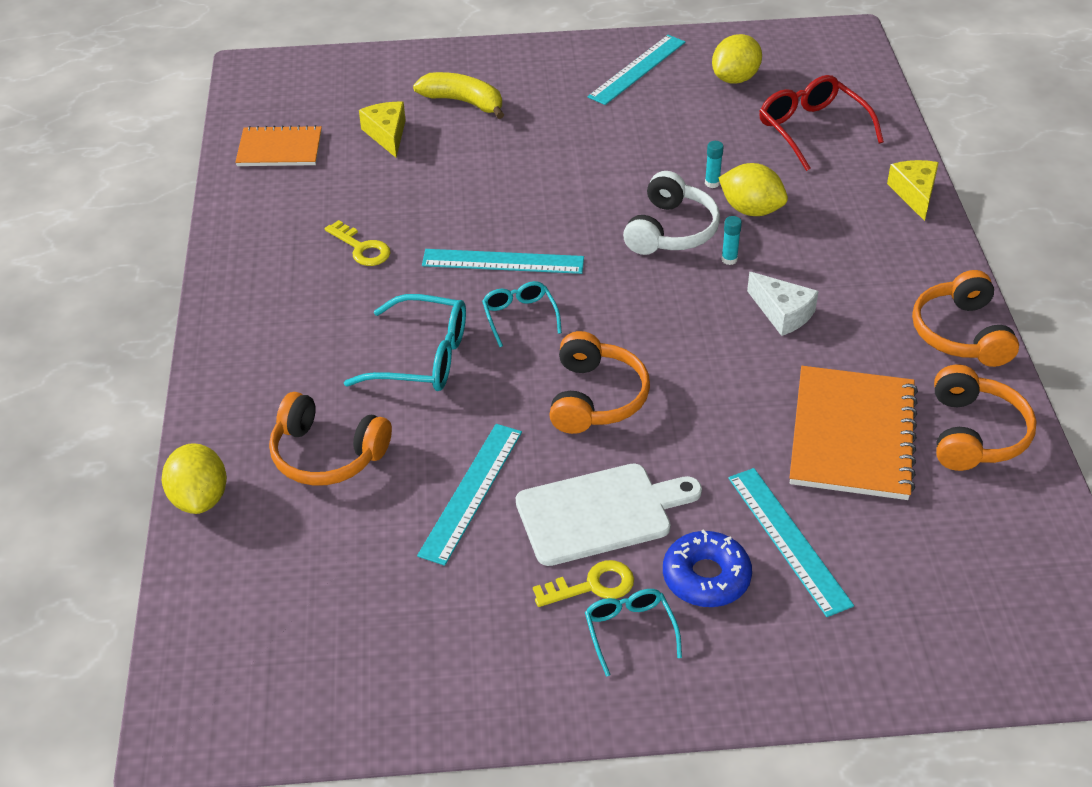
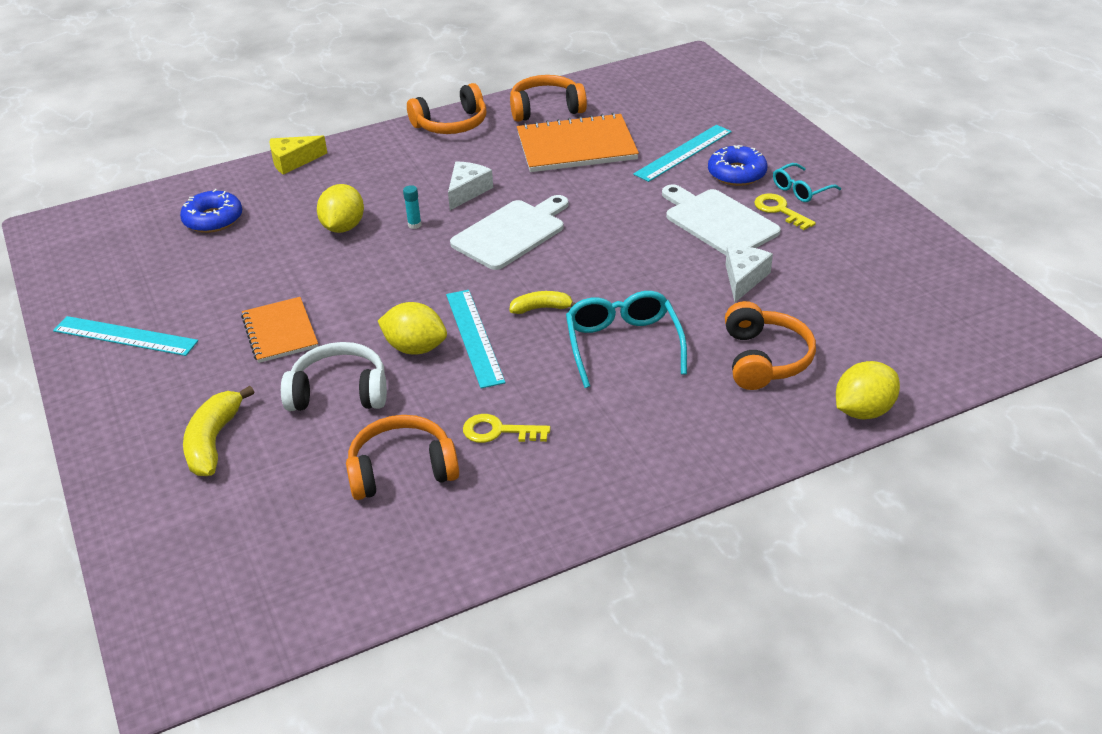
camera: 110 degrees left, 5 degrees down
(280, 149) = (350, 564): orange notebook -> orange notebook (280, 332)
(361, 248) = (498, 431): yellow key -> yellow key turned 105 degrees counterclockwise
(387, 134) = (294, 481): yellow cheese -> none
(471, 492) = (744, 278): turquoise ruler -> white cheese
(519, 316) = (541, 308): turquoise glasses -> yellow banana
(595, 398) = (610, 249): orange headphones -> orange headphones (402, 470)
(670, 230) = (388, 260): white headphones -> white headphones (339, 392)
(673, 328) = (511, 233): none -> white cutting board
(712, 183) = (312, 253): turquoise glue stick -> none
(735, 78) = (134, 274): yellow lemon -> yellow lemon (415, 348)
(811, 129) = (213, 219): red glasses -> blue donut

